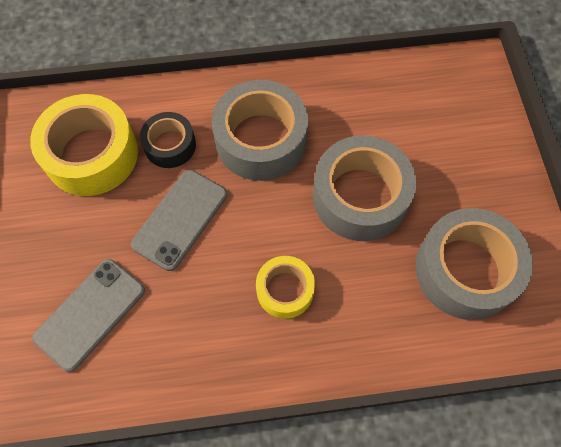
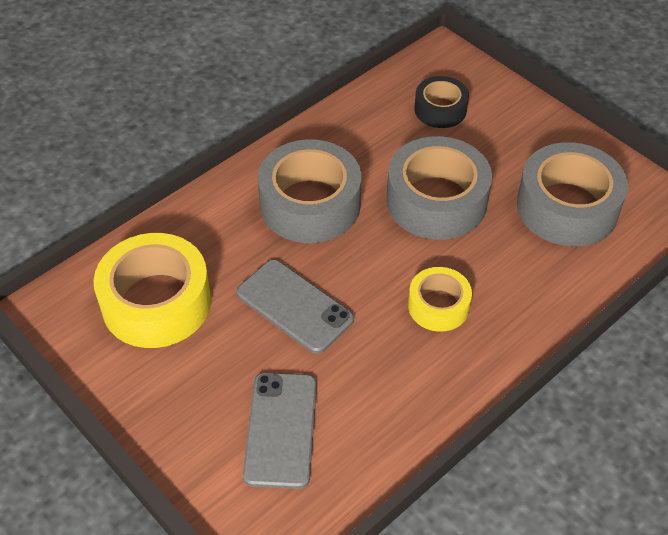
camera: 35 degrees left, 15 degrees down
(170, 145) = (228, 253): black tape -> black tape (440, 109)
(180, 219) = (294, 306): grey phone -> grey phone turned 45 degrees counterclockwise

